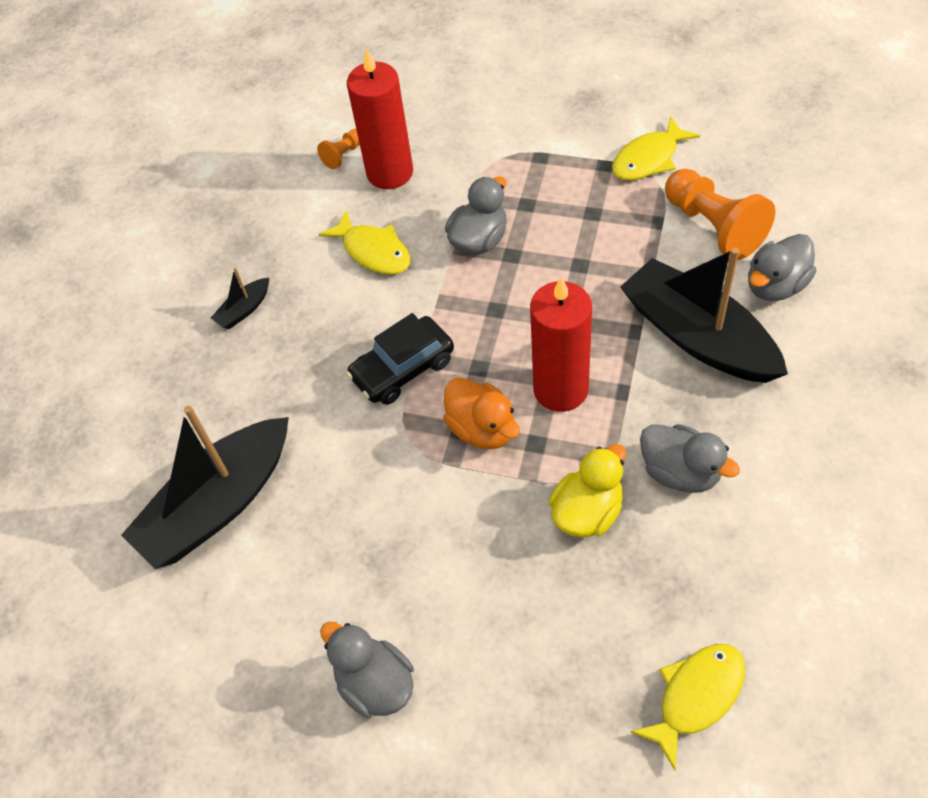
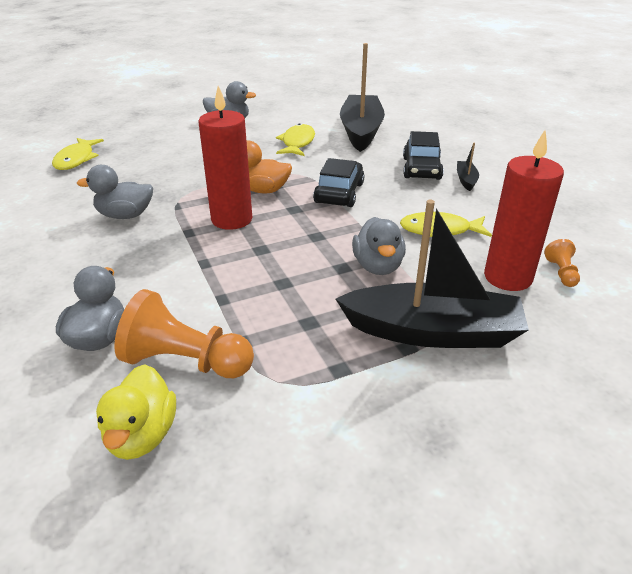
camera: 135 degrees right, 20 degrees down
(260, 360) = (421, 168): none -> black car
(587, 512) = (172, 185): yellow duck -> yellow duck (142, 435)
(648, 159) = (301, 398): yellow fish -> yellow fish (297, 143)
(698, 336) = (152, 278): black boat -> black boat (433, 332)

